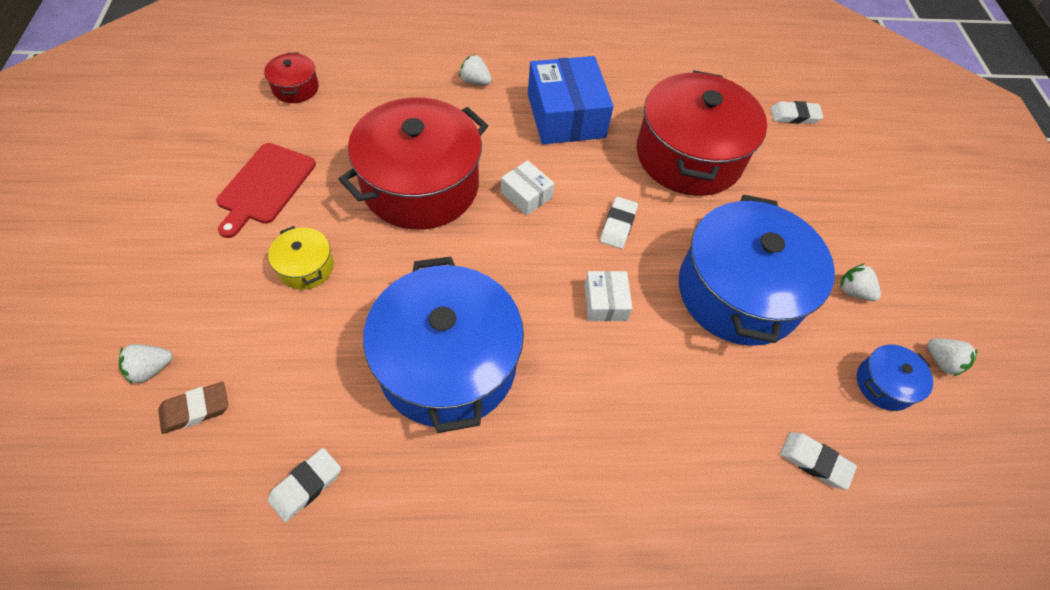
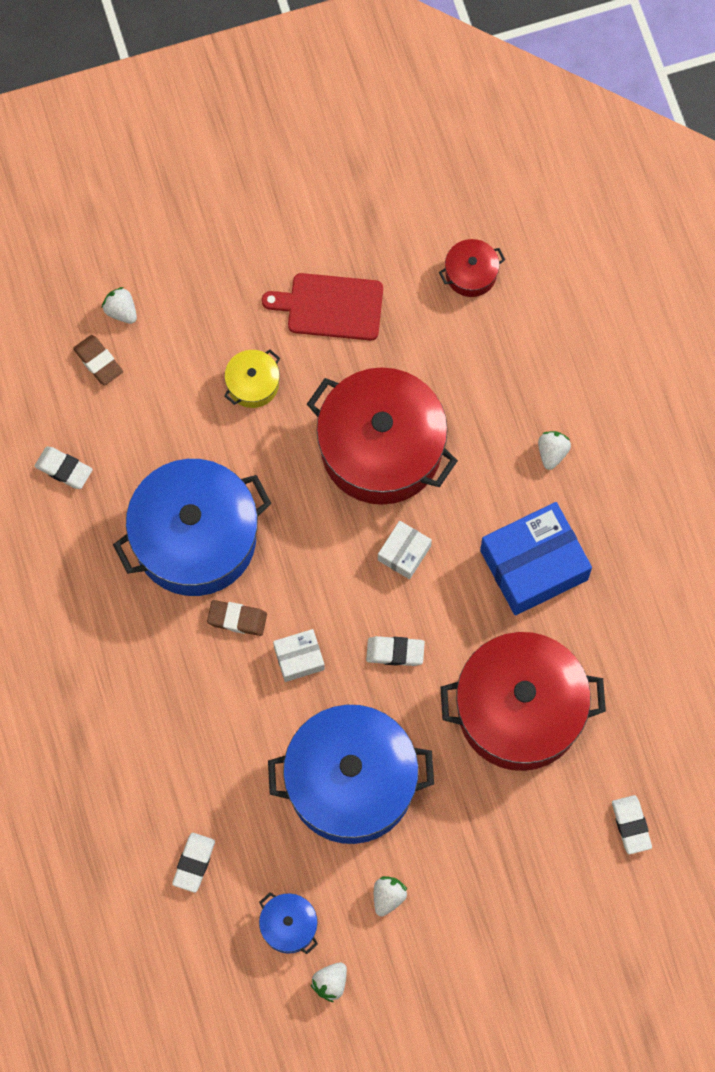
camera: 80 degrees right, 15 degrees up
(549, 346) = (237, 619): none -> brown eraser

